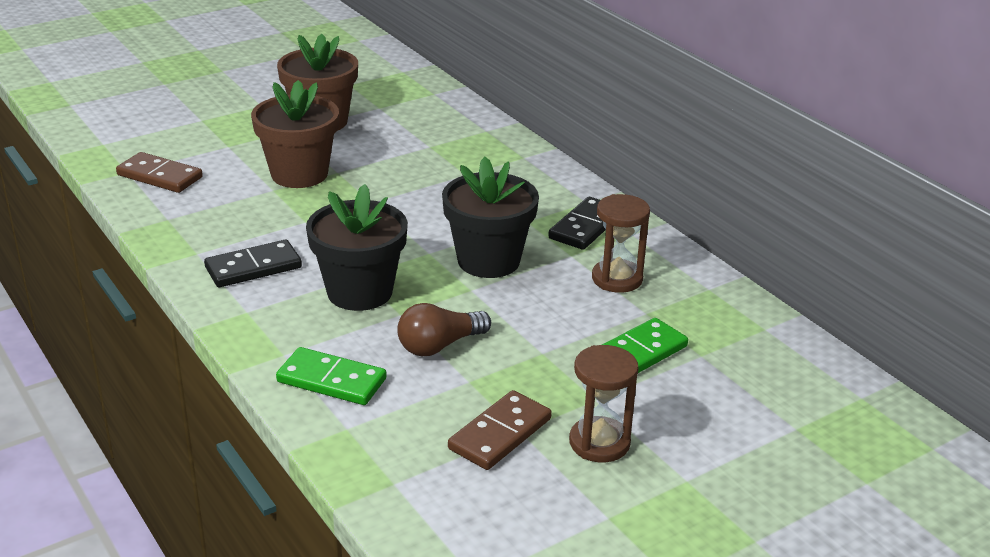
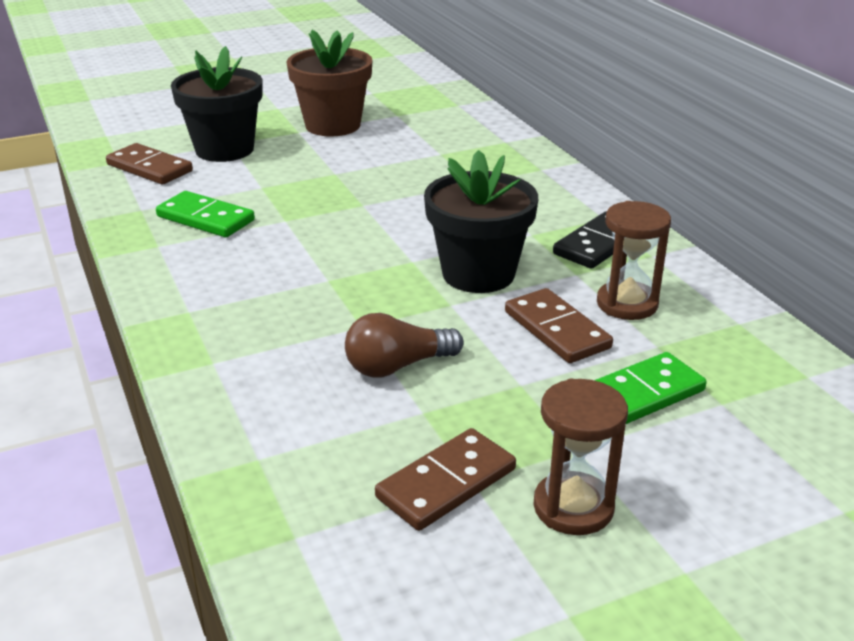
camera: 10 degrees right, 0 degrees up
(253, 267) = (213, 264): black domino -> none
(299, 174) = (294, 173): brown flower pot -> none
(331, 380) = (258, 398): green domino -> green domino (205, 218)
(359, 292) = (322, 298): black flower pot -> black flower pot (224, 149)
(563, 305) = (557, 330): none -> brown domino

